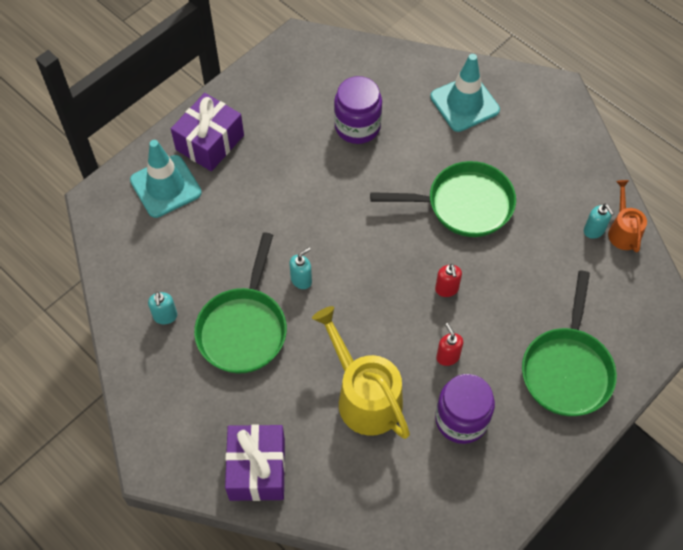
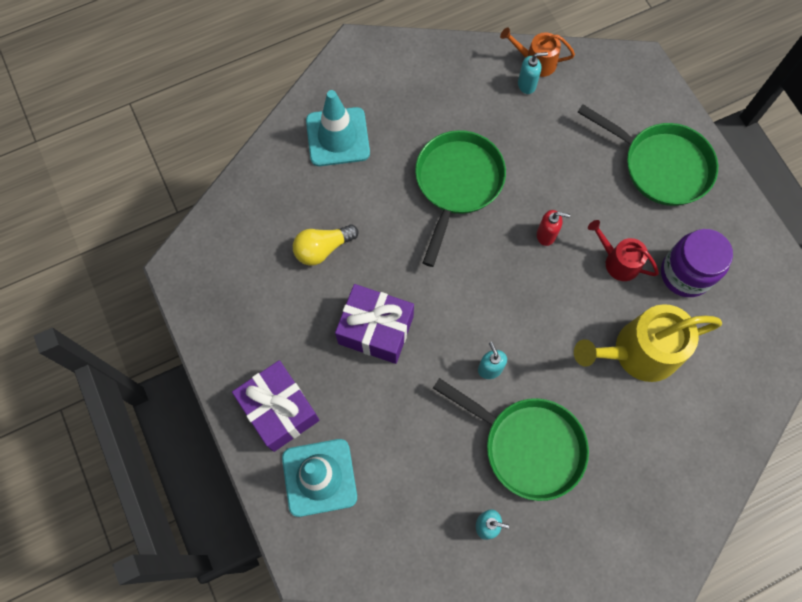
camera: 70 degrees left, 10 degrees up
(257, 469) = (687, 481): purple gift -> purple gift (376, 330)
(357, 126) = (323, 249): purple jar -> yellow light bulb
(447, 356) = (618, 261): red soap dispenser -> red watering can

